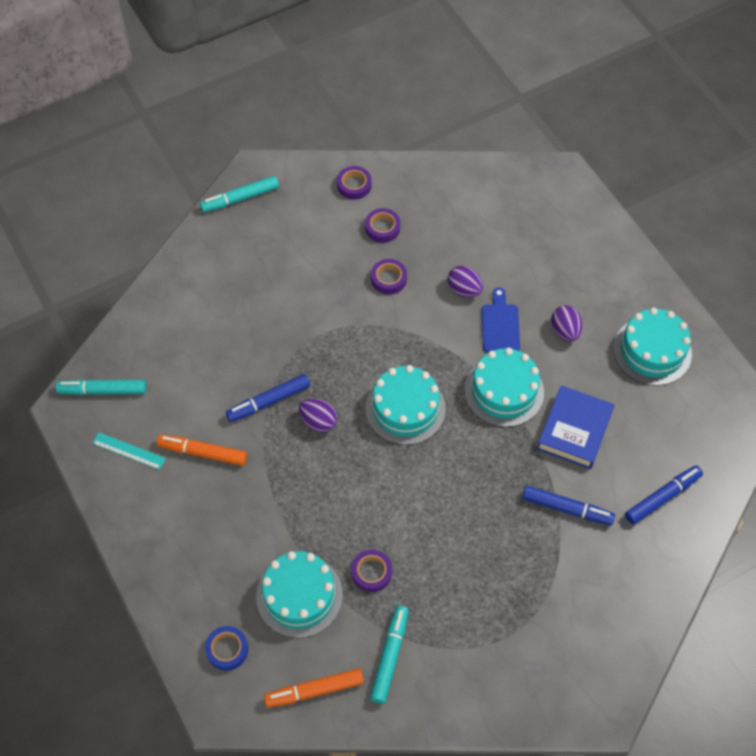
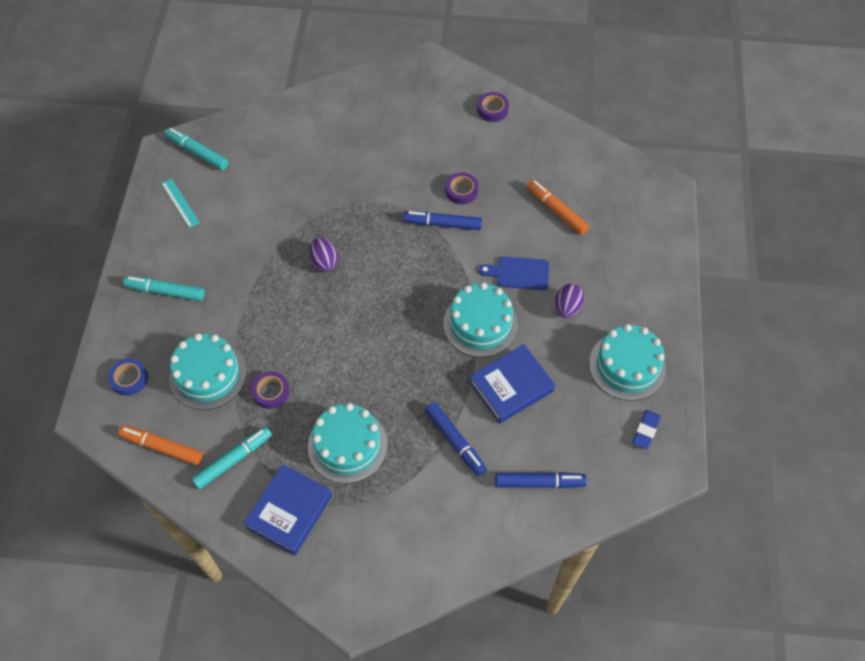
camera: 35 degrees right, 0 degrees up
(203, 453) = (227, 234): orange marker -> orange marker (556, 210)
(240, 198) = (401, 74): turquoise marker -> turquoise marker (165, 291)
(268, 401) = (301, 226): blue marker -> blue marker (442, 224)
(382, 228) = (488, 151): purple tape -> none
(405, 408) = (394, 291): turquoise cake -> turquoise cake (347, 445)
(464, 289) = (513, 231): purple egg -> none
(478, 666) = (290, 512): none -> blue book
(500, 325) = (519, 273): blue cutting board -> blue cutting board turned 120 degrees counterclockwise
(709, 397) = (646, 430): none -> blue eraser

